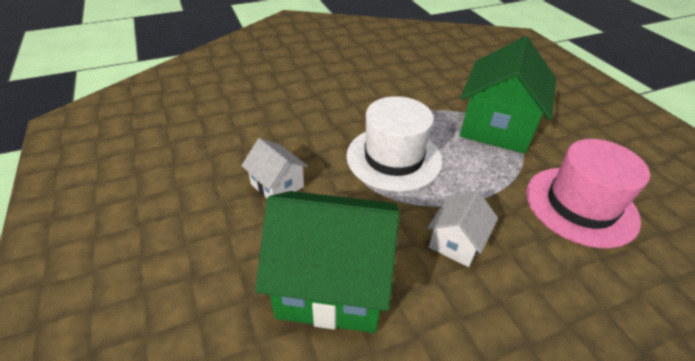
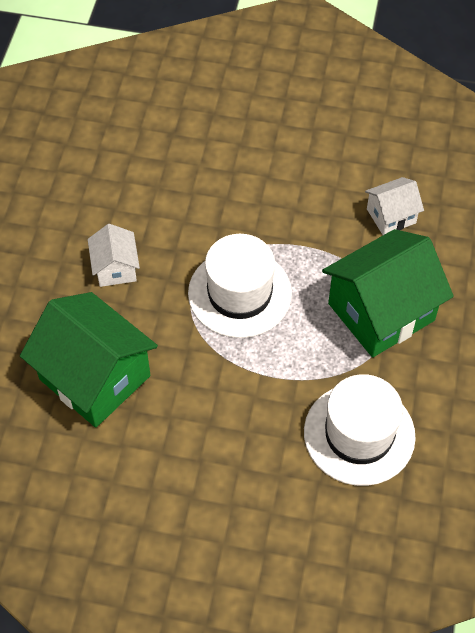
camera: 35 degrees right, 15 degrees up
(456, 242) = (214, 401): white house -> white house (391, 216)
(580, 205) = (359, 434): pink hat -> white hat

